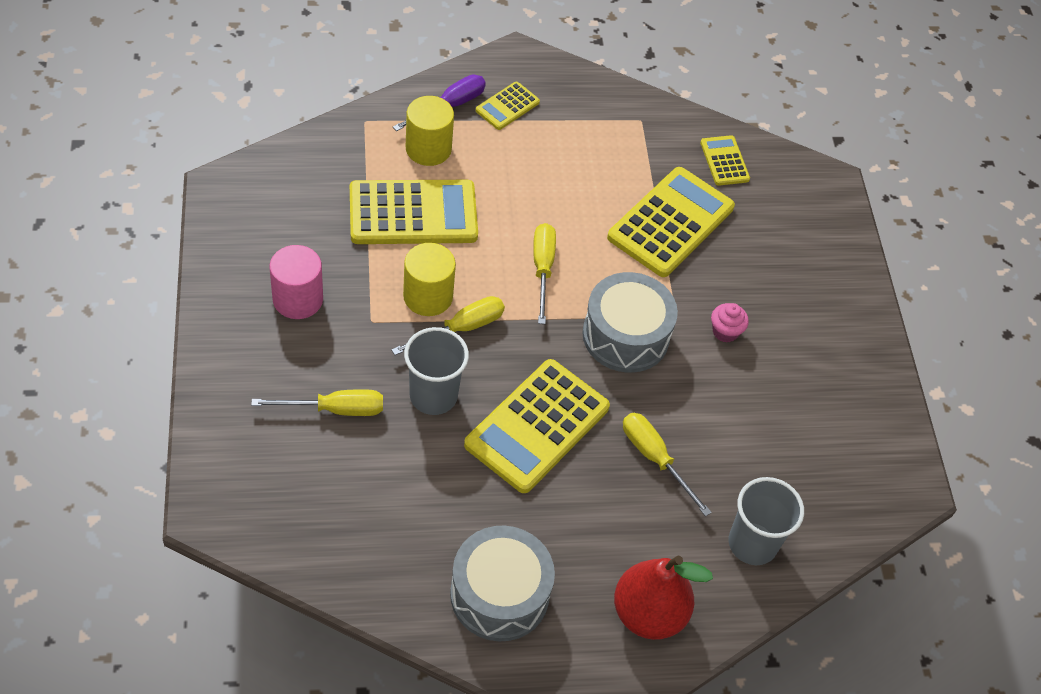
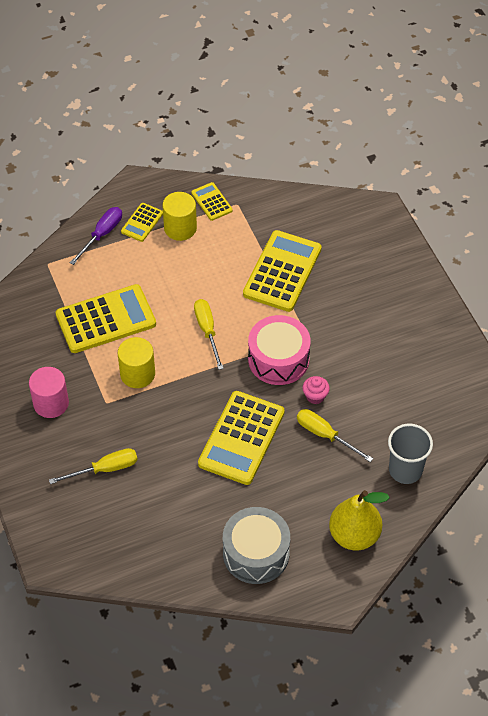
camera: 10 degrees left, 0 degrees up
(428, 149) = (99, 270): yellow cylinder -> yellow cylinder (180, 228)
(433, 396) = (166, 440): grey cup -> none
(461, 328) = (168, 389): yellow screwdriver -> none
(625, 335) = (278, 359): grey drum -> pink drum
(648, 614) = (354, 535): red pear -> yellow pear
(724, 161) = (304, 216): yellow calculator -> yellow calculator (211, 202)
(725, 332) = (343, 336): pink cupcake -> pink cupcake (315, 396)

